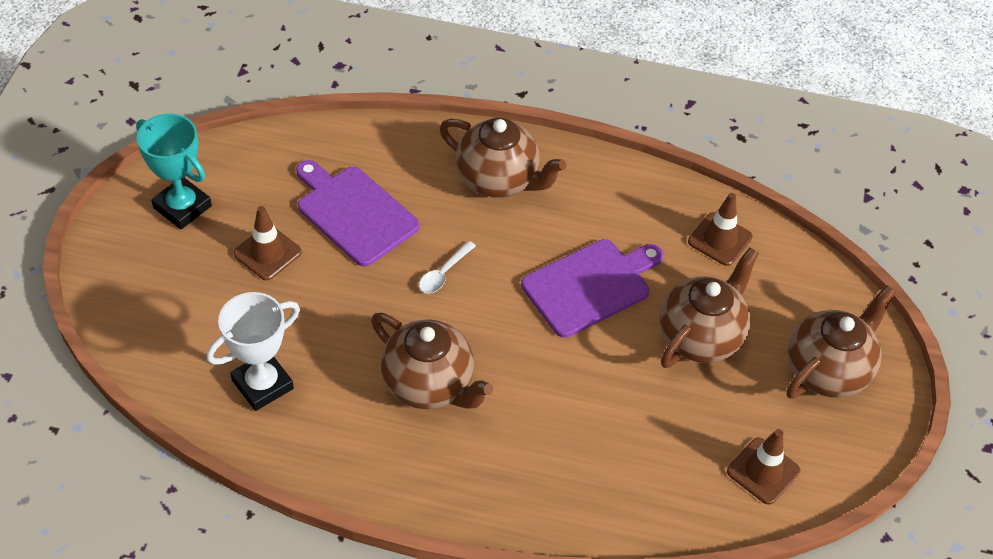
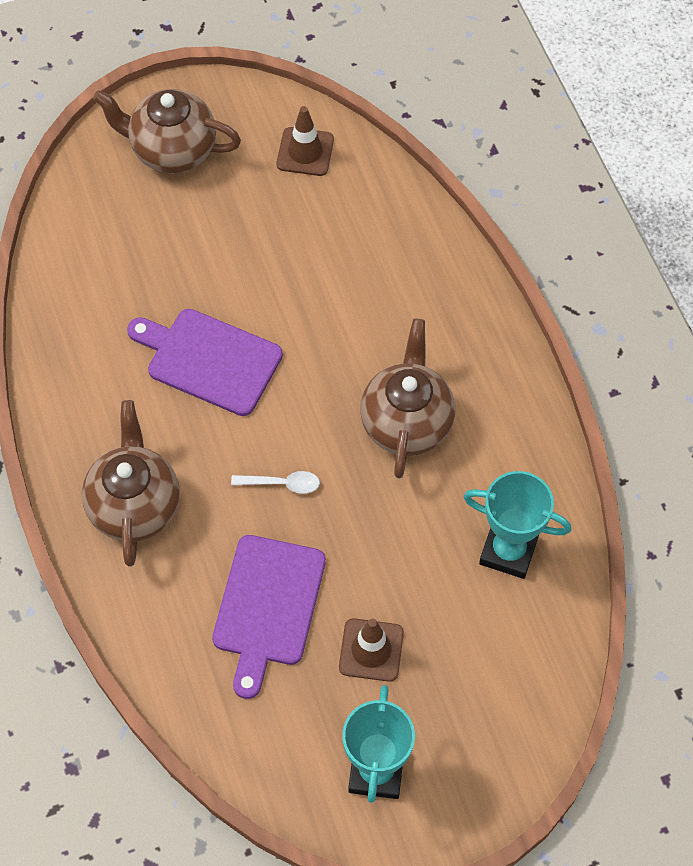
camera: 120 degrees left, 10 degrees up
(262, 384) = (508, 551): white trophy -> turquoise trophy
(701, 336) = (203, 252): brown teapot -> none
(720, 239) = (80, 288): brown traffic cone -> none

